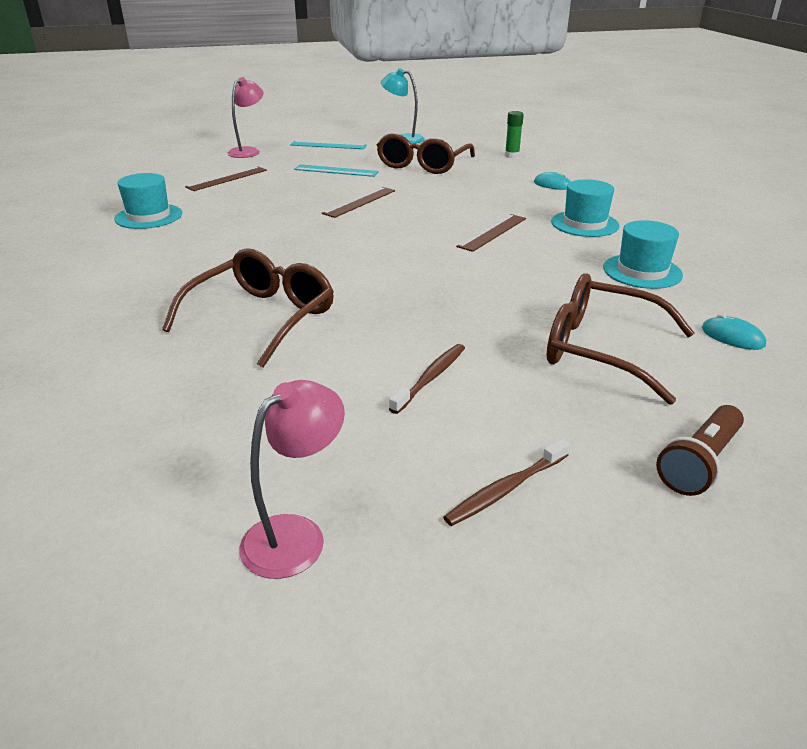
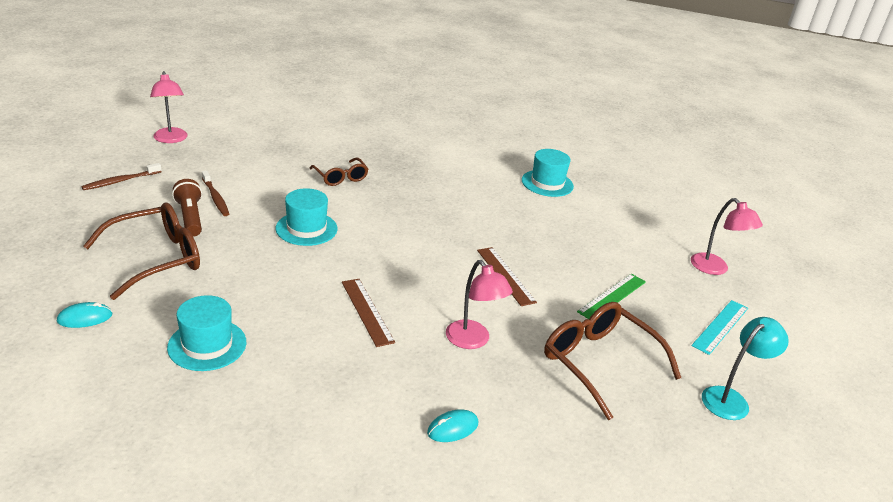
camera: 115 degrees right, 0 degrees up
(227, 178) = (623, 234): brown ruler -> none
(263, 317) = (341, 177): brown glasses -> brown glasses, size x0.58
(336, 171) = (612, 296): turquoise ruler -> green ruler
(463, 196) = (473, 341): none -> pink lamp
(506, 489) = (121, 181): brown toothbrush -> brown toothbrush turned 120 degrees counterclockwise
(512, 156) = (595, 463): green glue stick -> none
(584, 224) = (326, 377): turquoise hat -> turquoise hat (306, 228)
(699, 463) = (49, 230): brown flashlight -> brown flashlight (190, 217)

